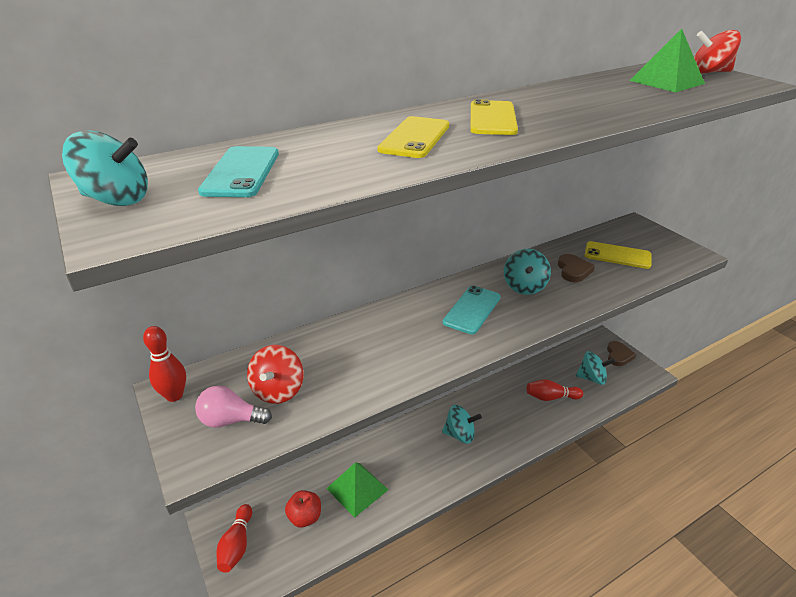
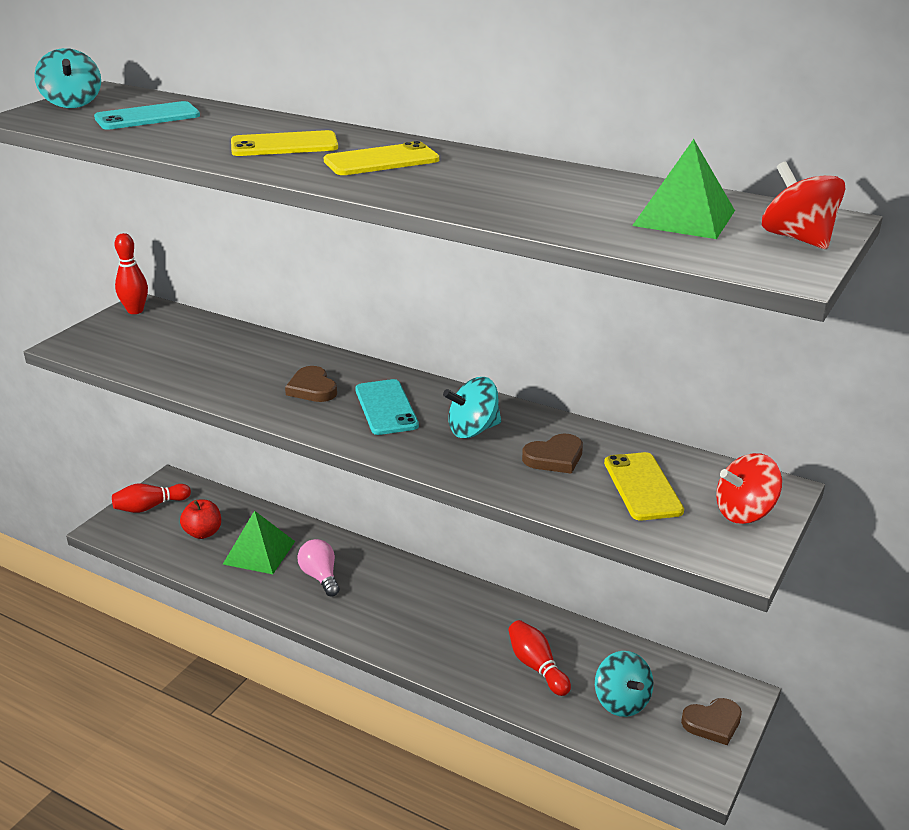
camera: 60 degrees right, 5 degrees down
(230, 420) = (121, 342): pink light bulb -> pink light bulb (320, 577)
(278, 390) = (171, 348): red spinning top -> red spinning top (744, 512)
(418, 333) = (312, 388): none -> brown heart
(460, 434) = (395, 601): turquoise spinning top -> none
(472, 310) = (386, 407): turquoise phone -> turquoise phone turned 75 degrees clockwise

